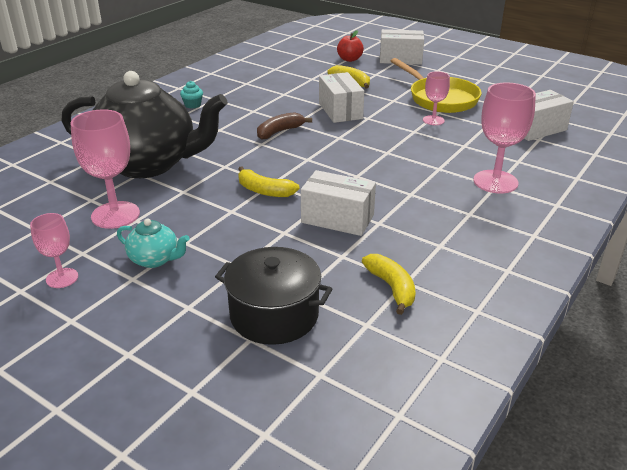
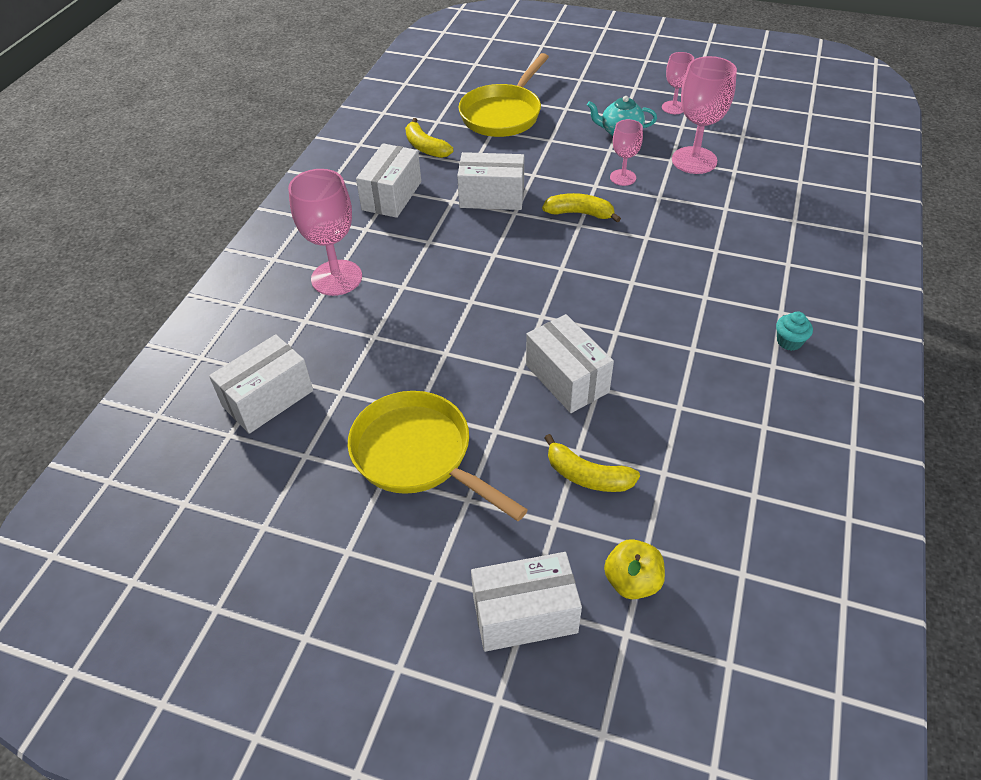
camera: 165 degrees right, 15 degrees up
(148, 164) = (729, 222): black teapot -> none
(274, 315) = (503, 114): black pot -> yellow pan
(279, 132) = (624, 309): brown banana -> none
(349, 59) = (632, 581): red apple -> yellow apple
(433, 120) = (421, 386): pink goblet -> pink goblet (623, 177)
(440, 238) = (392, 196): none -> white box

